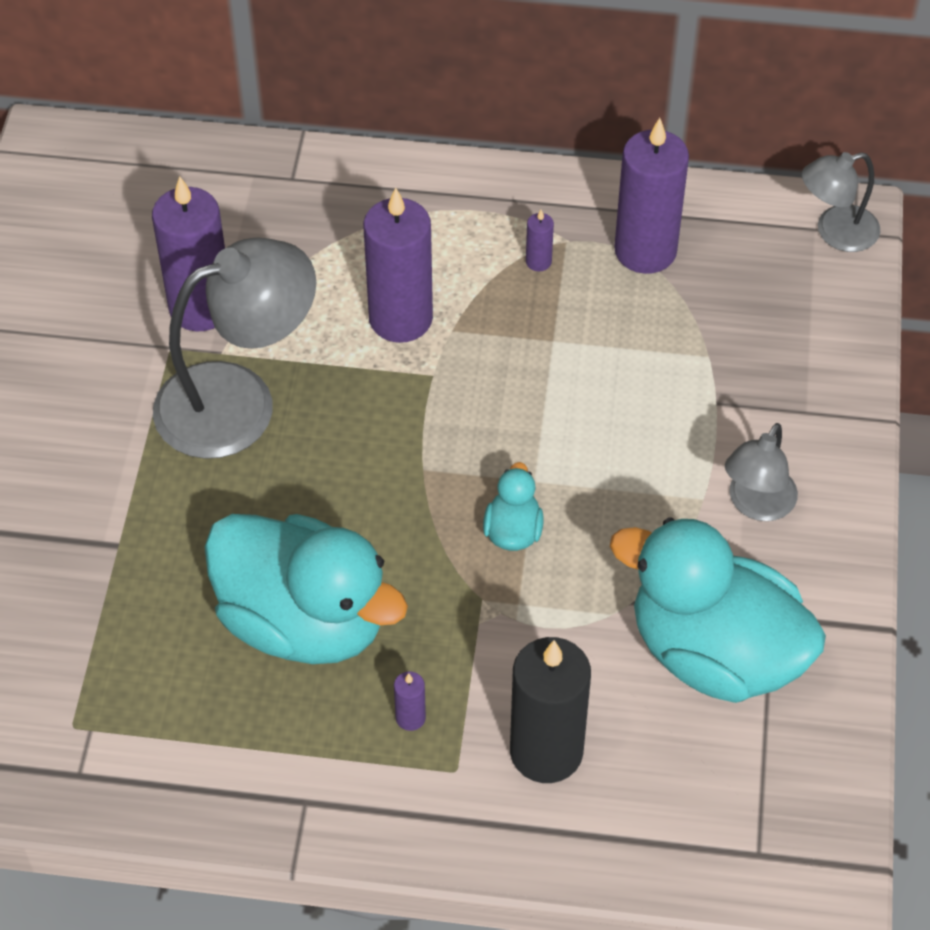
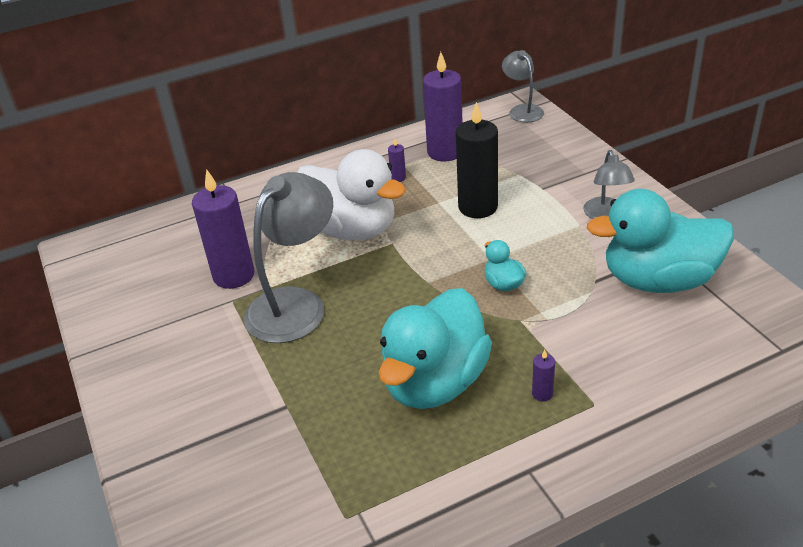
camera: 30 degrees left, 15 degrees down
(304, 621) = (435, 382): turquoise duck -> turquoise duck turned 120 degrees clockwise
(400, 318) = (351, 229): purple candle -> white duck
(546, 751) = (629, 367): black candle -> black candle (478, 207)
(835, 232) = (522, 110): grey lamp -> grey lamp turned 120 degrees clockwise

